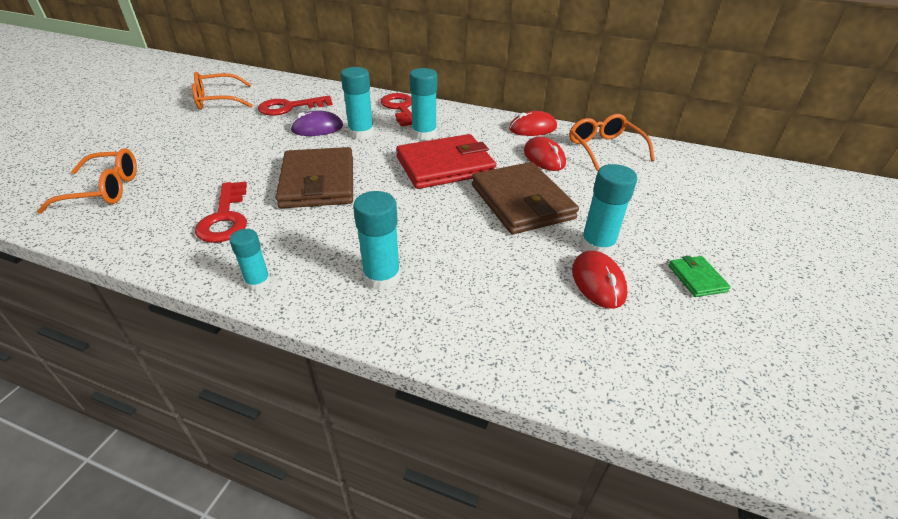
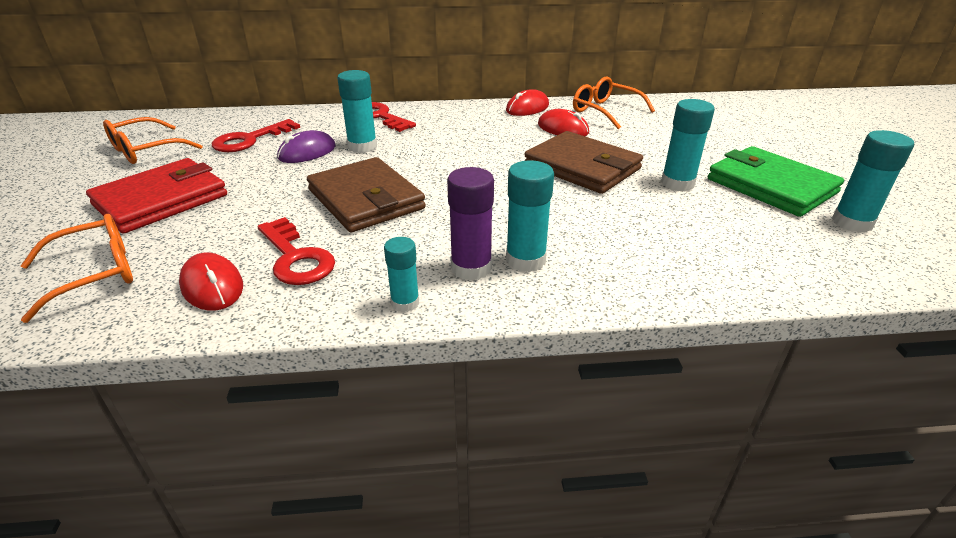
camera: 25 degrees left, 5 degrees down
(333, 269) = (471, 268): none -> purple glue stick
(424, 134) = (430, 134): turquoise glue stick -> turquoise glue stick (852, 223)
(445, 166) = (481, 155): red wallet -> red wallet (161, 200)
(598, 282) = (706, 209): red mouse -> red mouse (212, 286)
(697, 278) = (770, 186): green wallet -> green wallet, size x2.29

